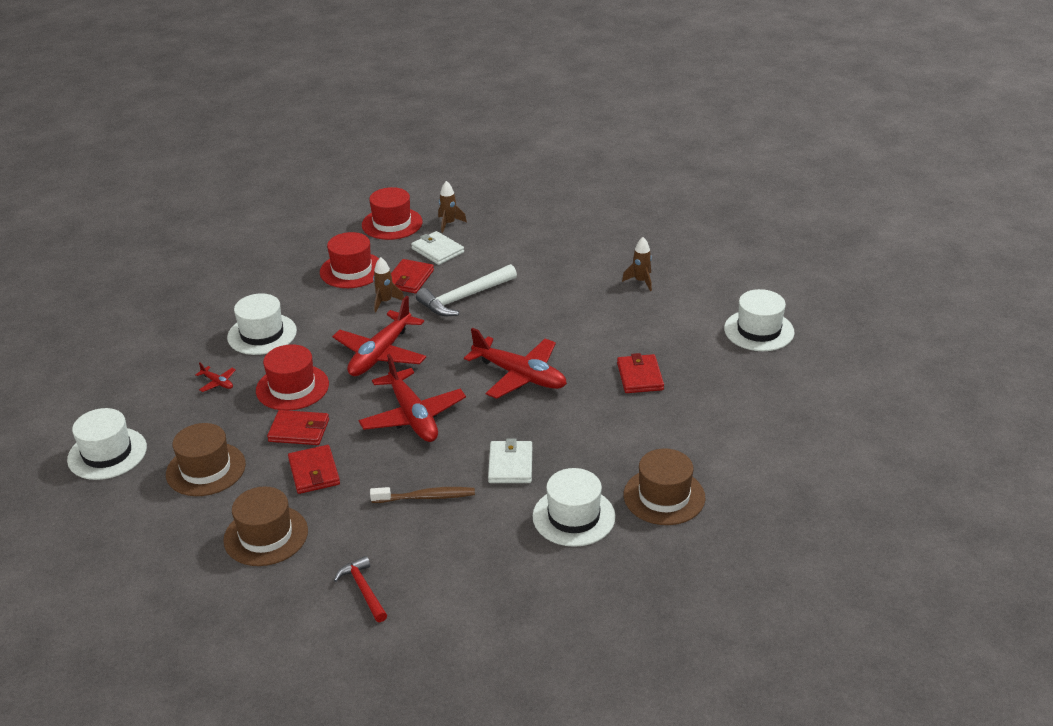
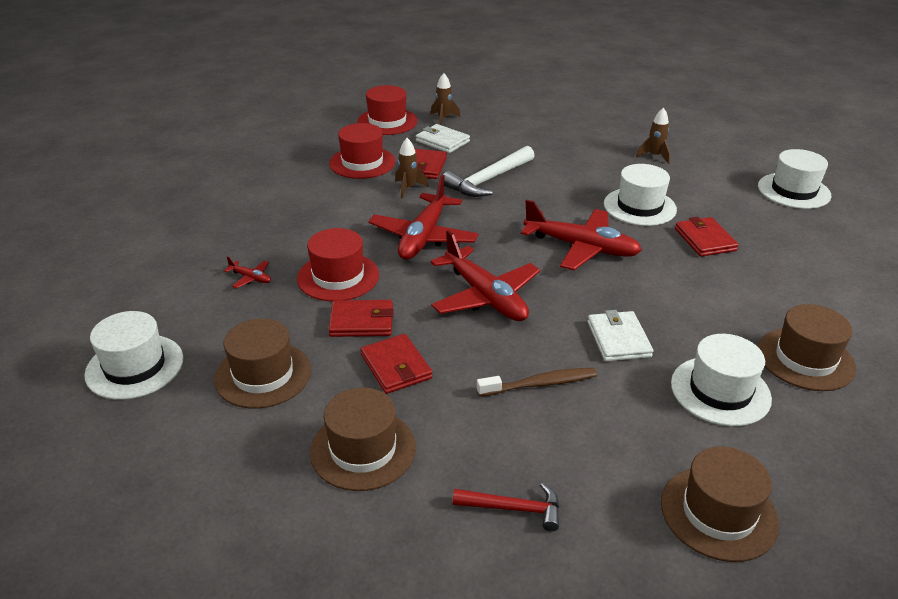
camera: 10 degrees left, 0 degrees up
(262, 334) = (286, 226): white hat -> white hat (639, 207)
(363, 590) = (513, 508): red hammer -> red hammer turned 135 degrees clockwise
(518, 609) = (718, 513): none -> brown hat

